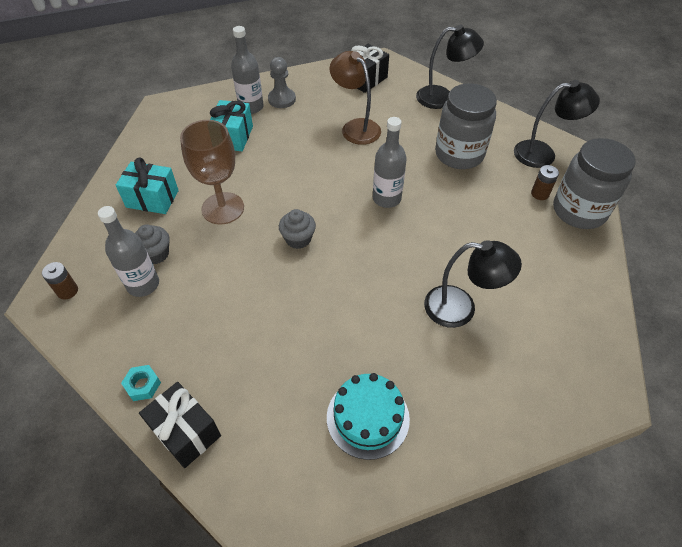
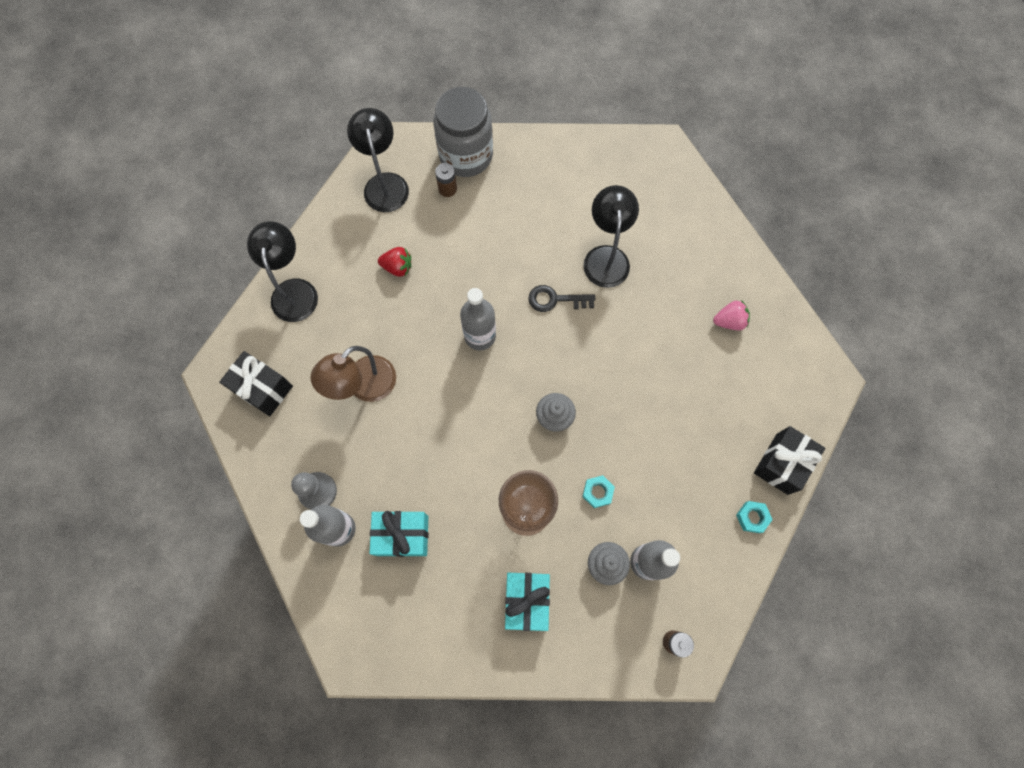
camera: 100 degrees left, 20 degrees up
(219, 259) = (597, 492): none -> turquoise nut
(367, 417) = (729, 321): turquoise cake -> pink strawberry
(415, 257) = (555, 299): none -> black key
(459, 154) = (397, 267): grey jar -> red strawberry

